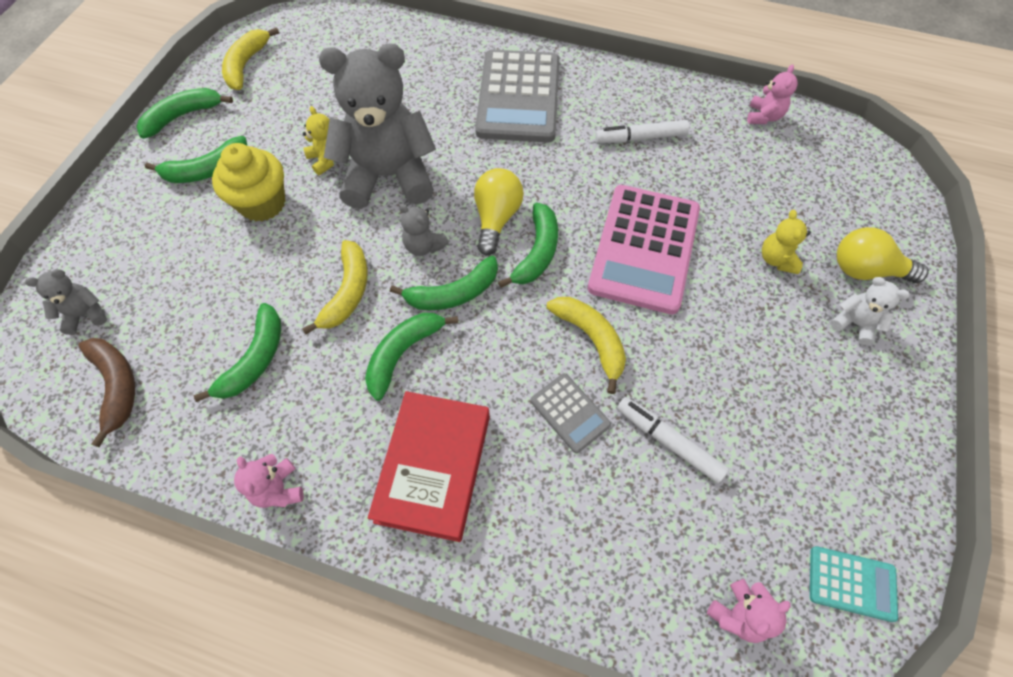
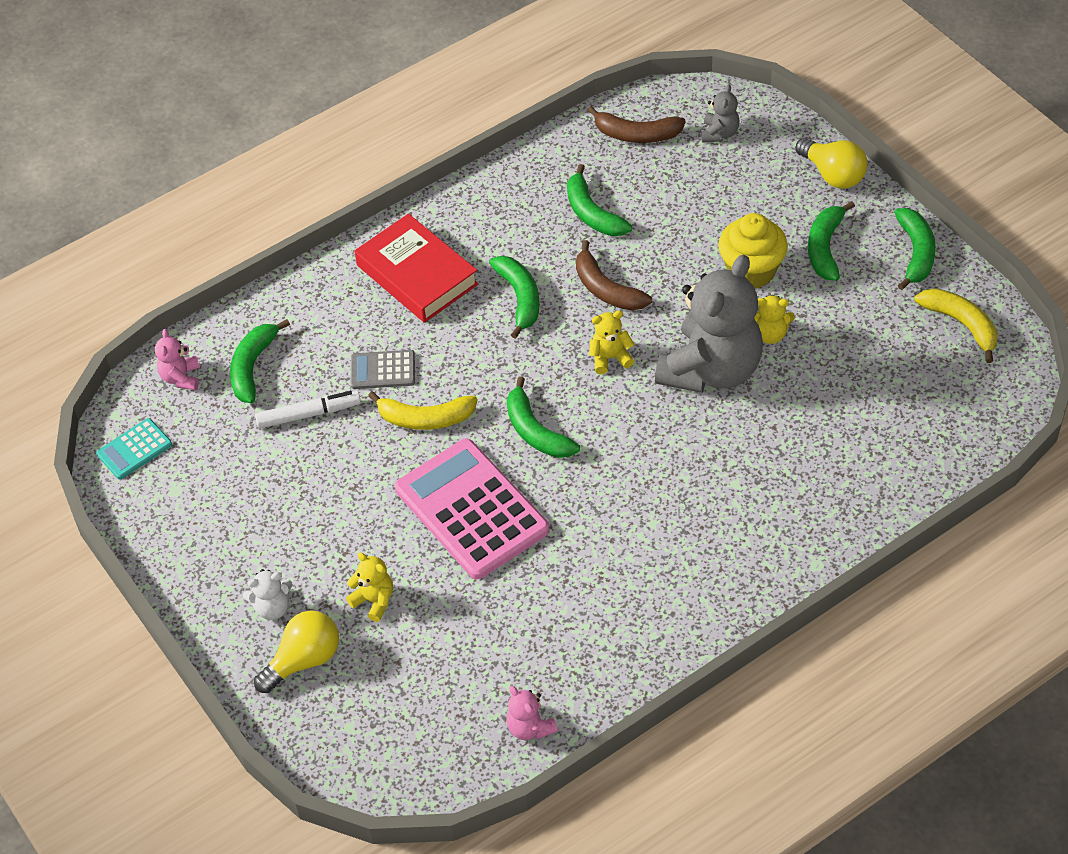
camera: 130 degrees right, 10 degrees down
(278, 489) = (478, 191): pink teddy bear -> none
(347, 292) = (606, 289): yellow banana -> brown banana
(424, 246) = (610, 358): grey teddy bear -> yellow teddy bear
(453, 293) = (546, 354): green banana -> green banana (253, 367)
(496, 218) = (596, 423): yellow light bulb -> yellow light bulb (833, 174)
(518, 97) = (734, 525): grey calculator -> none
(640, 138) = (594, 595): white marker -> none

